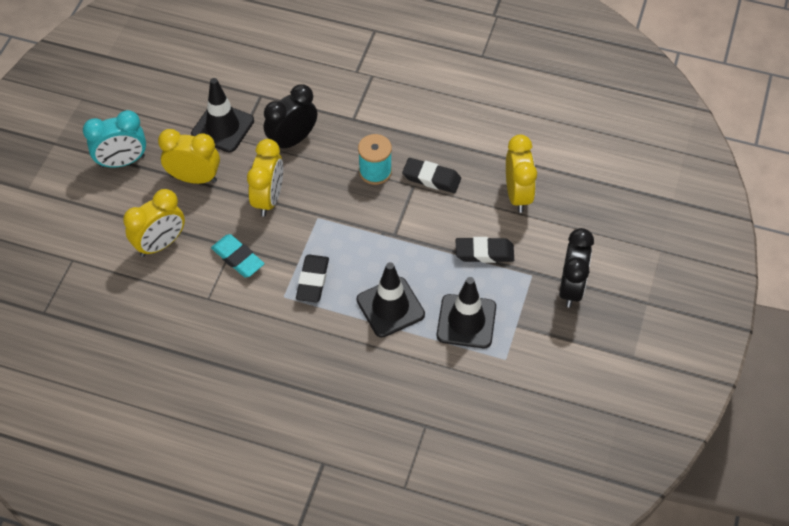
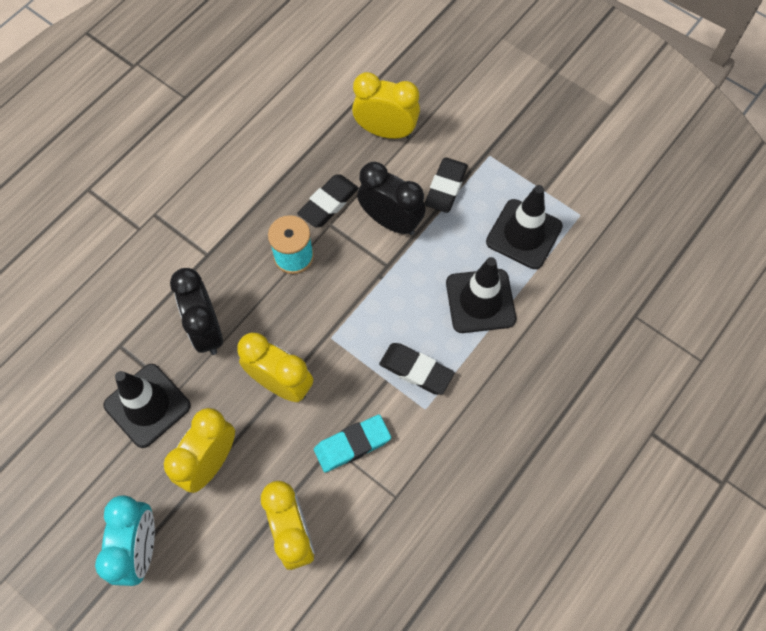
camera: 70 degrees left, 10 degrees up
(571, 288) = (517, 127): black clock -> black clock (390, 221)

